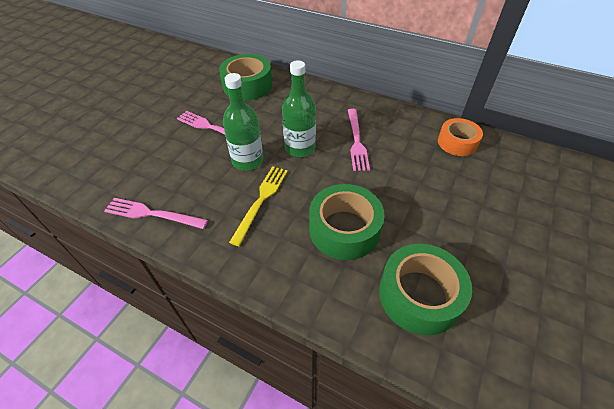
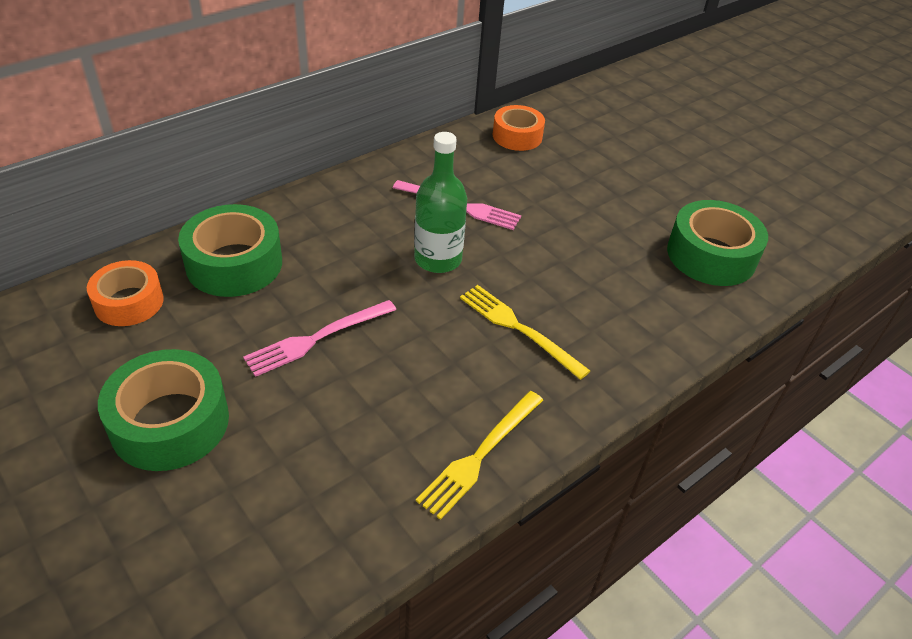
camera: 70 degrees left, 5 degrees down
(152, 214) = (480, 455): pink fork -> yellow fork
(205, 70) = (129, 302): none -> orange tape
(247, 161) = (429, 319): green bottle -> none
(344, 229) = (604, 273): green tape -> green tape (170, 422)

